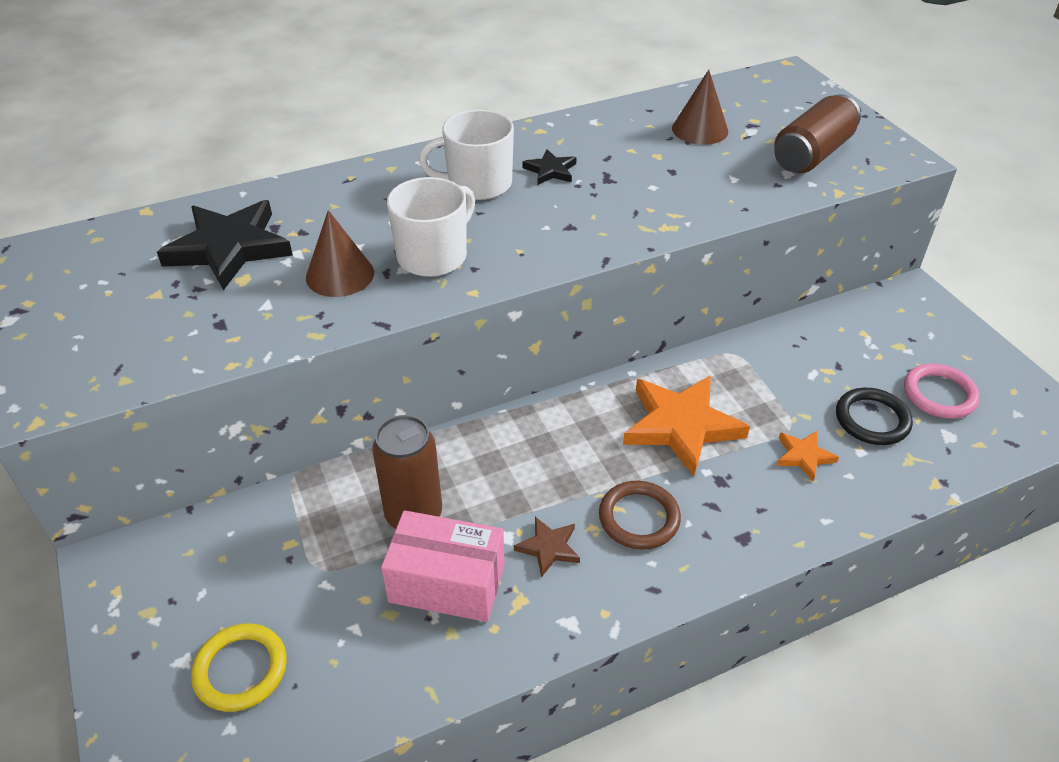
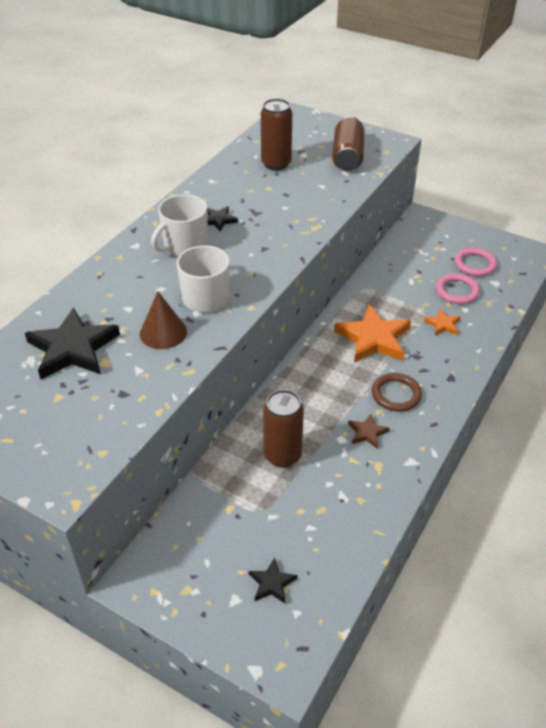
camera: 35 degrees left, 0 degrees up
(240, 670) = (272, 583): yellow ring -> black star
(447, 583) = (334, 478): pink box -> none
(700, 129) = (276, 164): brown cone -> brown can
(872, 419) = (457, 291): black ring -> pink ring

